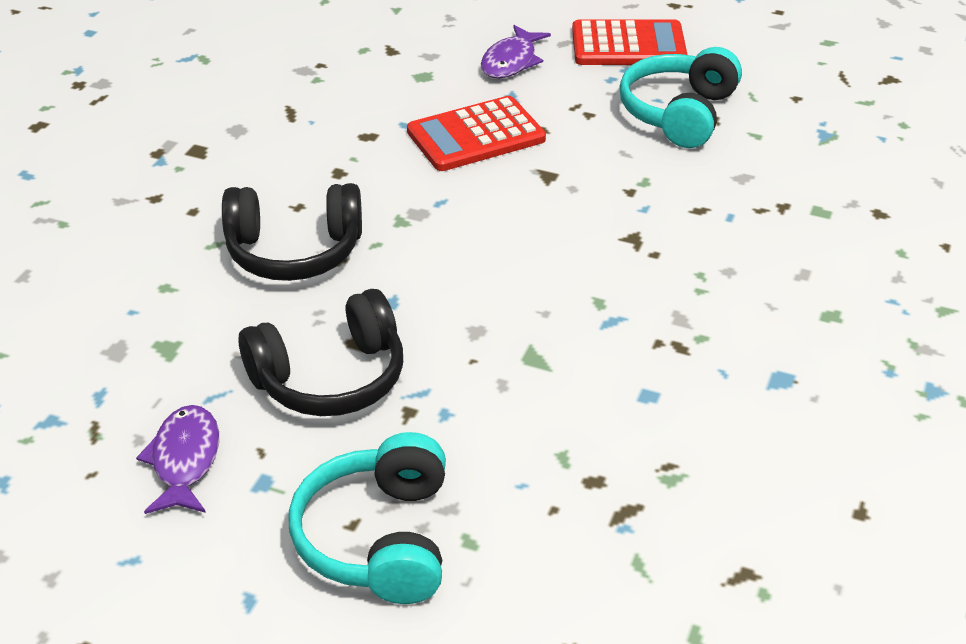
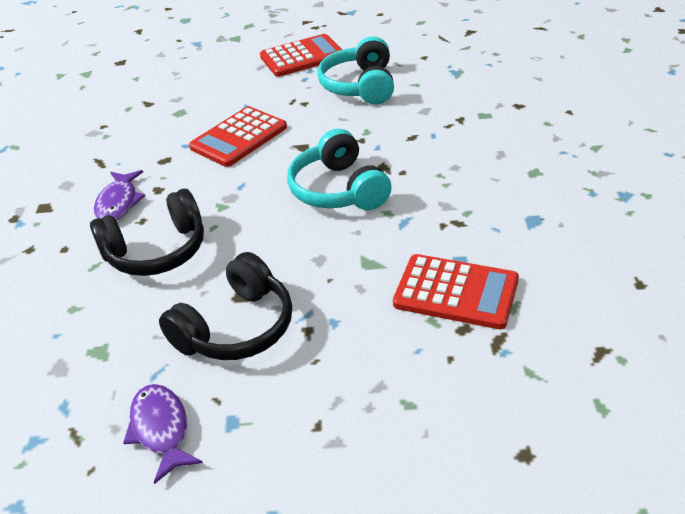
camera: 20 degrees left, 0 degrees up
(379, 539) = (343, 429): turquoise headphones -> turquoise headphones (339, 189)
(511, 61) = (233, 87): purple fish -> purple fish (119, 203)
(615, 433) = (456, 292): none -> red calculator

